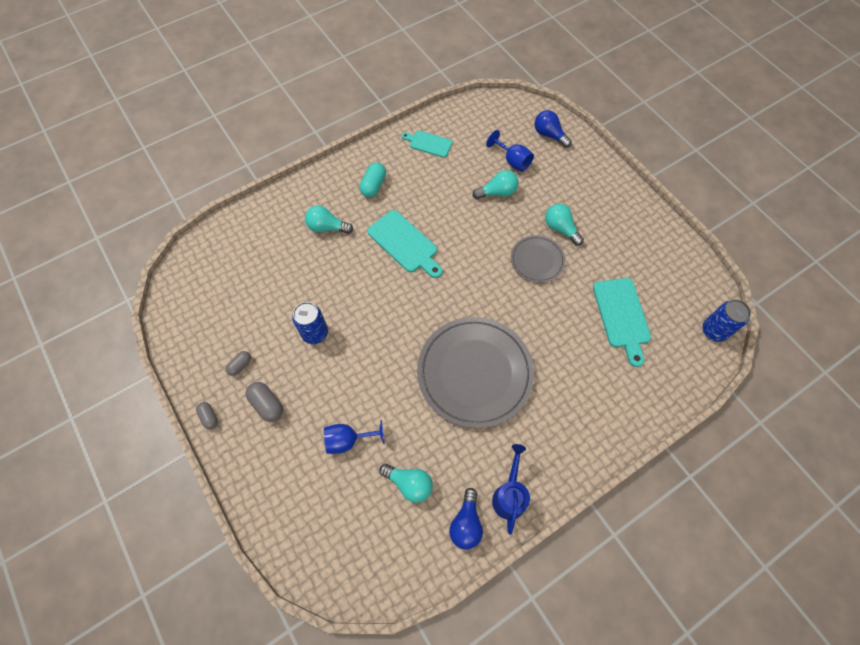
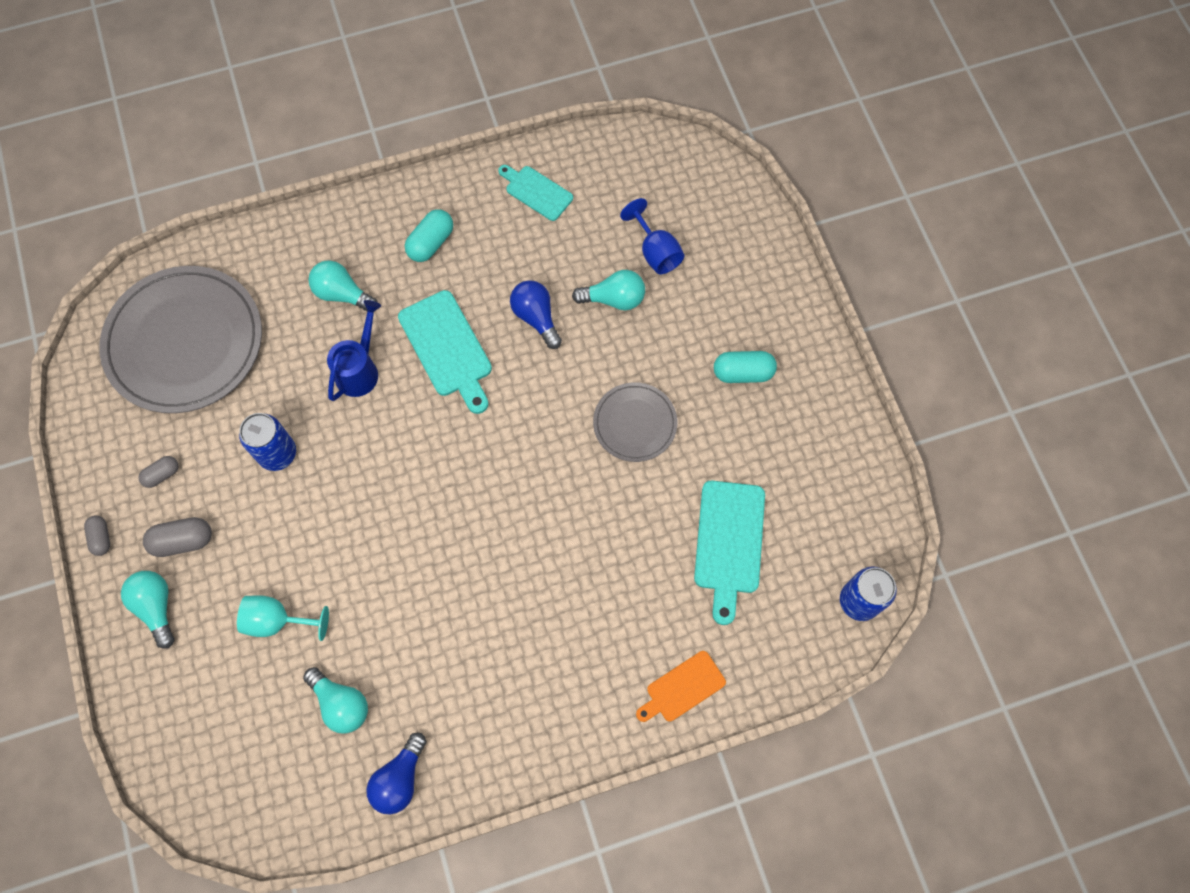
camera: 15 degrees right, 5 degrees up
(267, 404) = (183, 541): grey capsule -> grey capsule turned 75 degrees counterclockwise
(348, 440) = (277, 621): blue goblet -> turquoise goblet
(474, 373) = (483, 571): grey plate -> grey plate (184, 342)
(509, 495) = (471, 757): blue watering can -> blue watering can (360, 370)
(549, 135) = (729, 221): blue light bulb -> blue light bulb (536, 317)
(560, 228) = (689, 382): turquoise light bulb -> turquoise light bulb (156, 607)
(591, 216) = (743, 373): none -> turquoise capsule
(628, 412) = (682, 688): none -> orange cutting board

